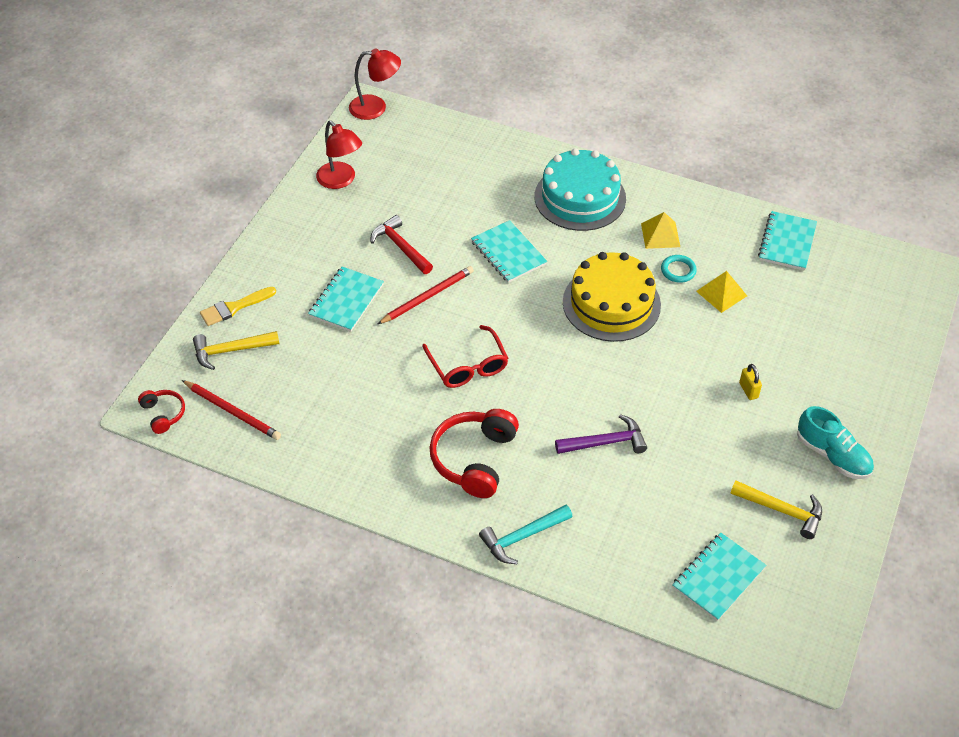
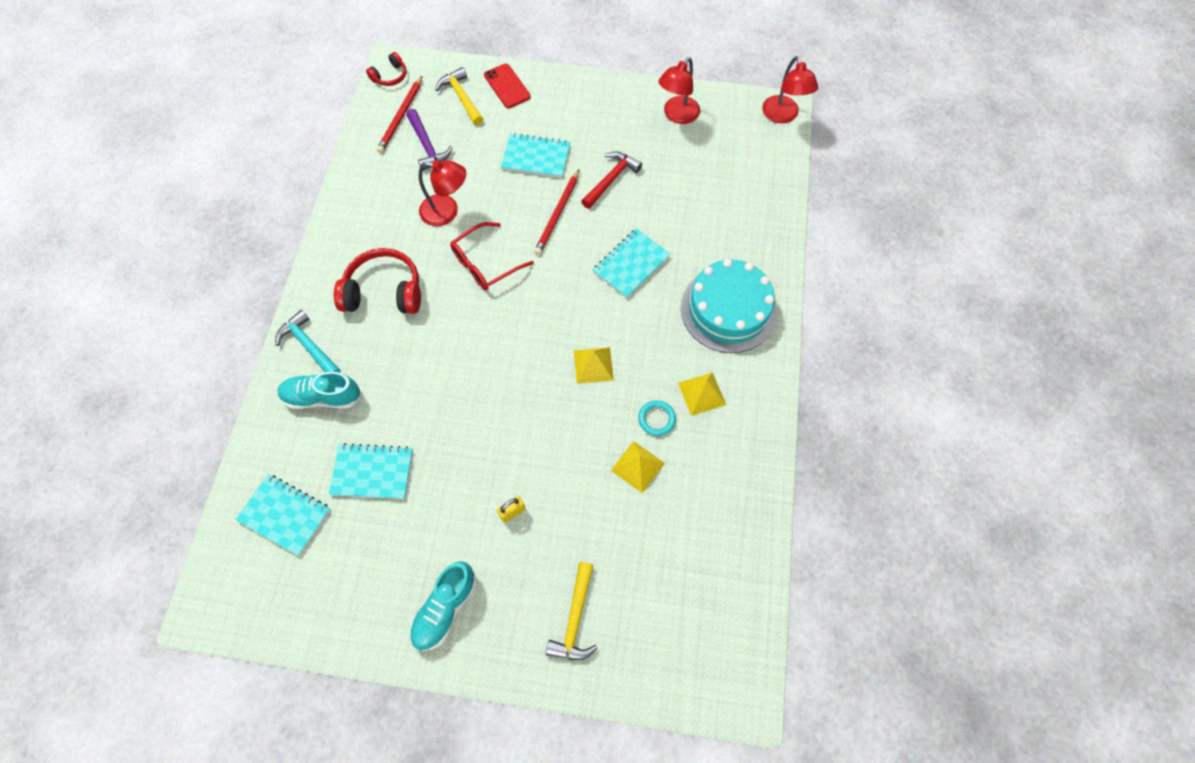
camera: 75 degrees right, 15 degrees up
(234, 307) = (507, 86): yellow brush -> red phone
(388, 388) = (447, 212): none -> red lamp
(427, 297) = (557, 214): red pencil -> red pencil turned 75 degrees clockwise
(590, 530) = (323, 397): none -> turquoise shoe
(605, 442) = (422, 391): purple hammer -> purple hammer (427, 146)
(611, 303) = (593, 365): yellow cake -> yellow pyramid
(782, 510) = (368, 564): yellow hammer -> yellow hammer (575, 619)
(787, 242) = (735, 525): turquoise notebook -> turquoise notebook (372, 472)

